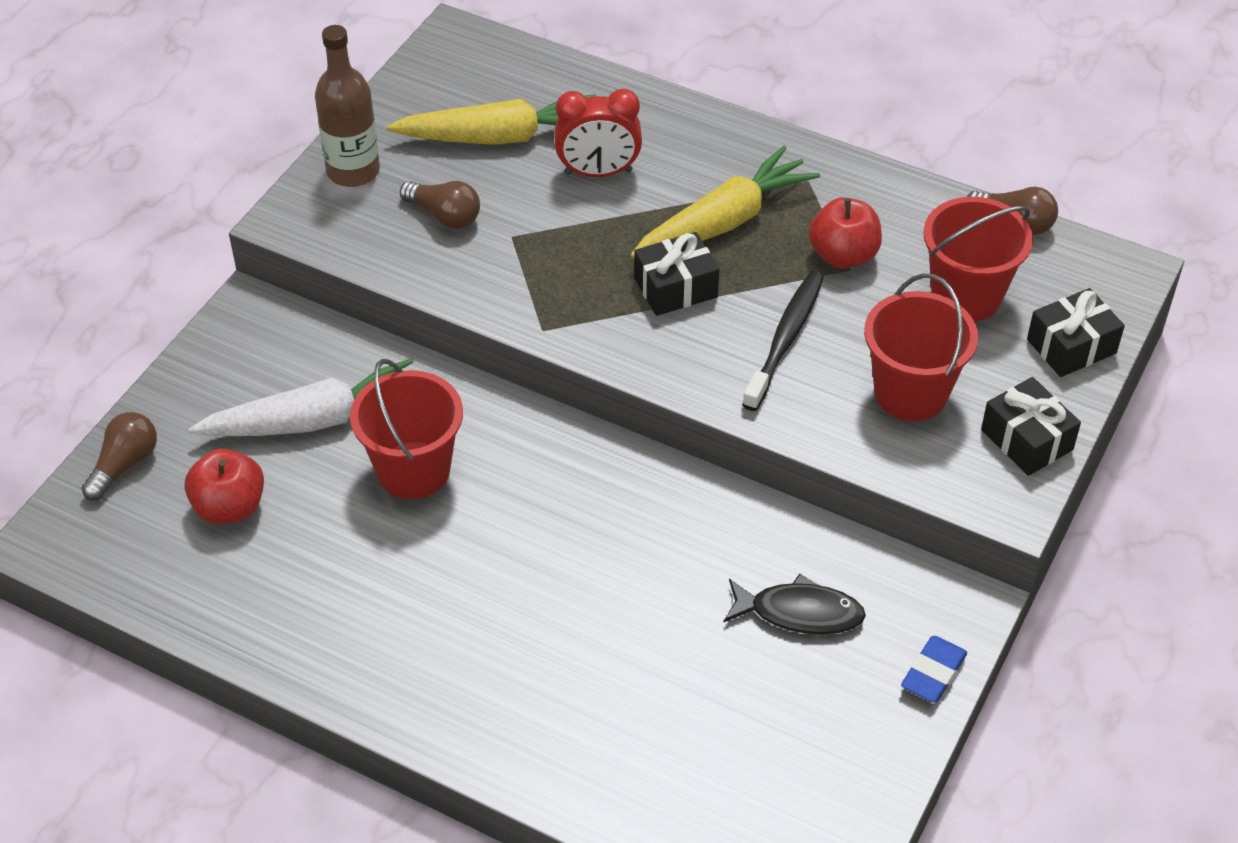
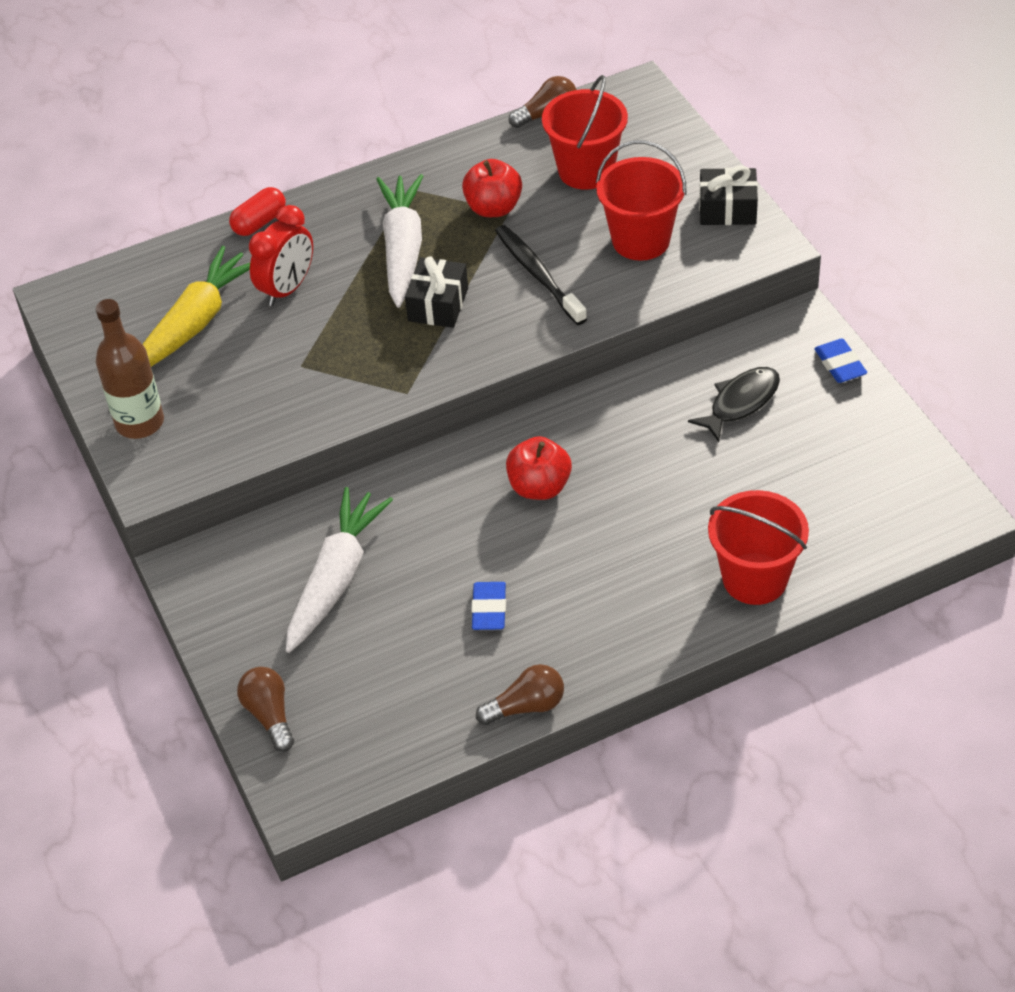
camera: 50 degrees left, 0 degrees up
(229, 507) = (373, 667): red apple -> red apple (539, 487)
(362, 556) = (489, 609): none -> blue eraser
(413, 470) = (438, 543): red bucket -> red bucket (755, 579)
(444, 216) = (241, 392): brown light bulb -> brown light bulb (526, 706)
(663, 106) = (259, 222): none -> red capsule
(724, 221) = (402, 249): yellow carrot -> white carrot
(1071, 346) = (673, 147): black gift -> none

